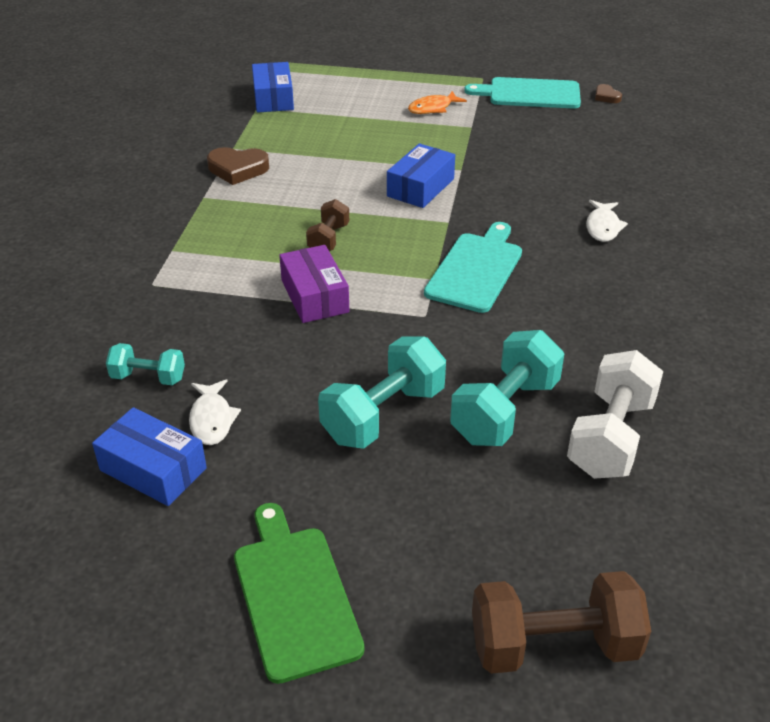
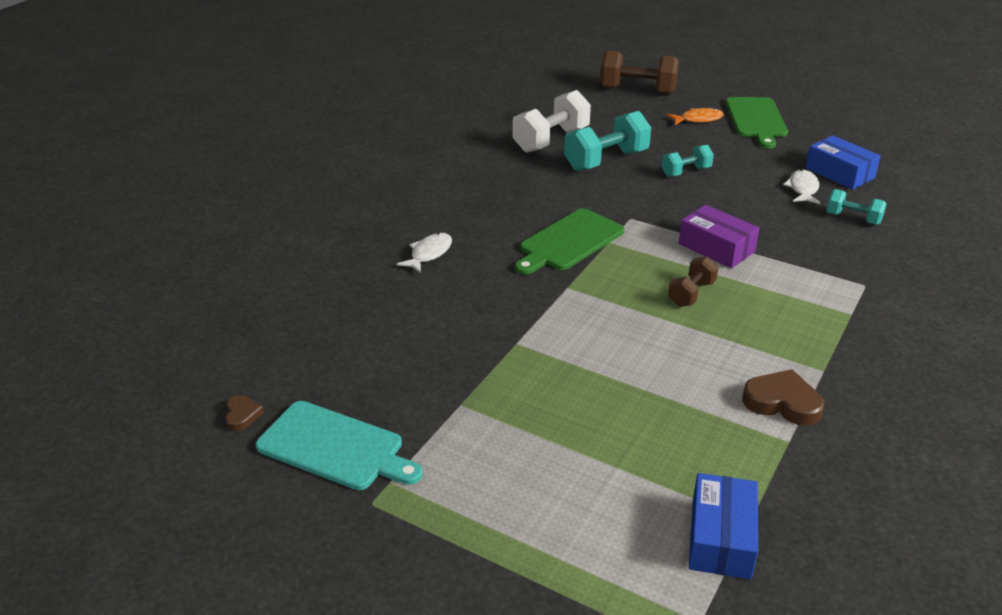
camera: 160 degrees left, 5 degrees down
(314, 296) = (716, 248): purple box -> purple box turned 45 degrees counterclockwise
(383, 415) = (686, 172): turquoise dumbbell -> turquoise dumbbell, size x0.57
(420, 187) = (574, 330): blue box -> none
(433, 108) = (489, 451): orange fish -> orange fish (698, 119)
(476, 269) = (569, 242): turquoise cutting board -> green cutting board

